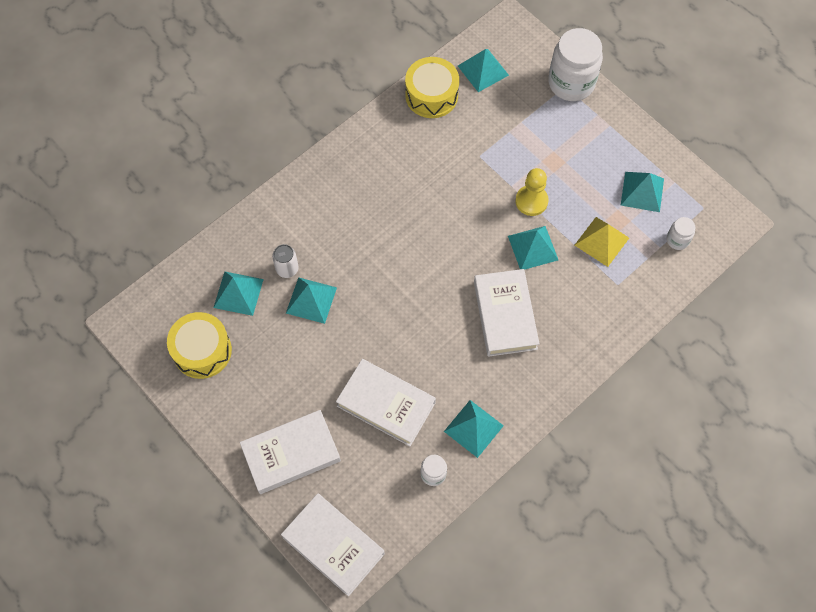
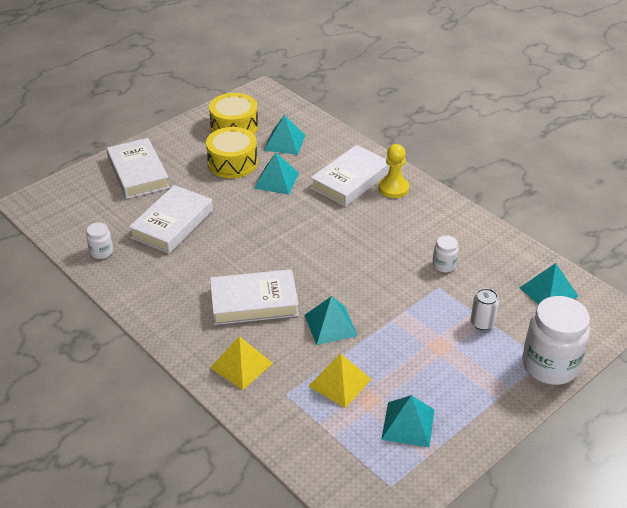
camera: 90 degrees right, 25 degrees down
(287, 269) = (307, 167): white can -> white can (482, 323)
(333, 545) = (55, 196): white book -> white book (350, 180)
(431, 95) = (507, 253): yellow drum -> yellow drum (232, 163)
(473, 428) = (139, 278): turquoise pyramid -> none
(531, 201) = (387, 326): yellow pawn -> yellow pawn (393, 188)
(587, 322) = (241, 365): none -> yellow pyramid
(677, 240) = (343, 454): white jar -> white jar (444, 265)

